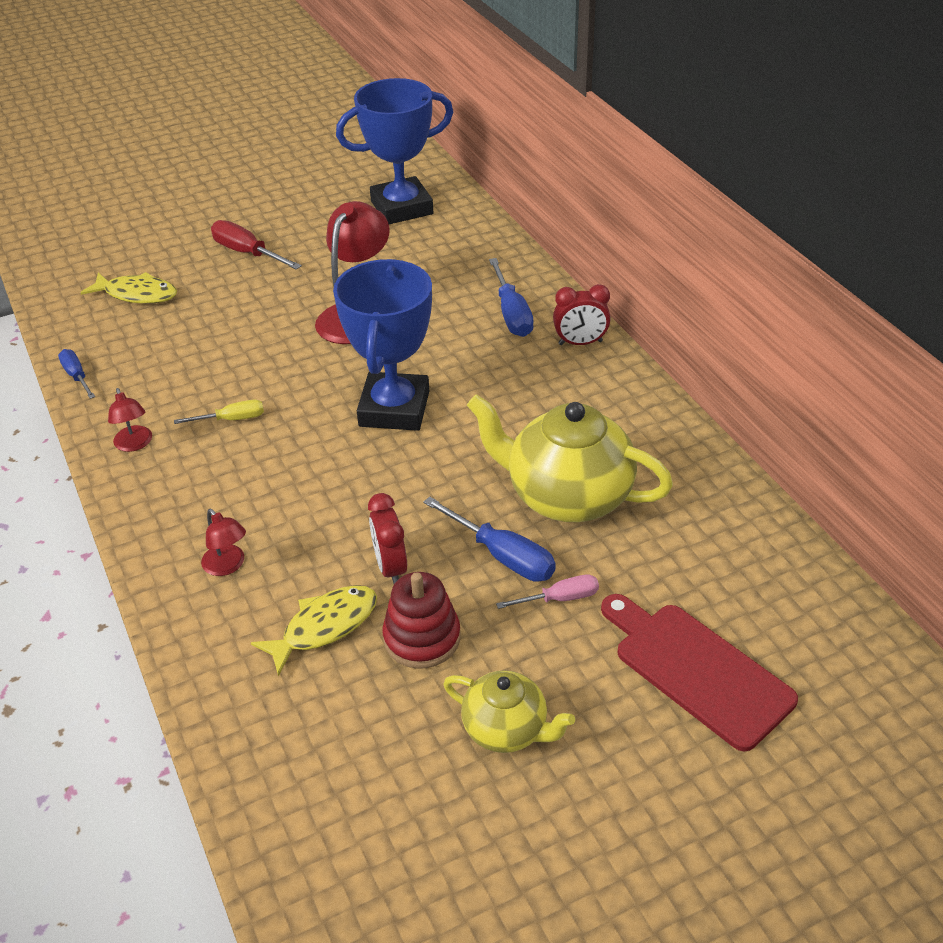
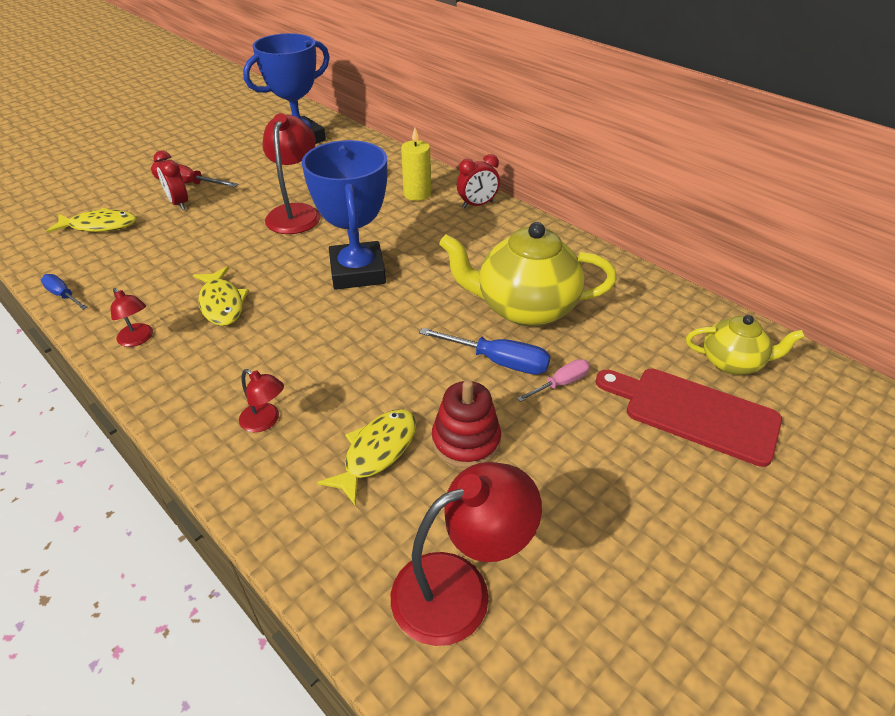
camera: 20 degrees left, 0 degrees up
(232, 419) = (222, 303): yellow screwdriver -> yellow fish
(345, 783) = (459, 588): none -> red lamp
(390, 567) = (411, 390): red clock -> red clock (179, 203)
(507, 729) = (576, 499): yellow teapot -> yellow teapot (732, 362)
(512, 314) = (417, 194): blue screwdriver -> yellow candle

